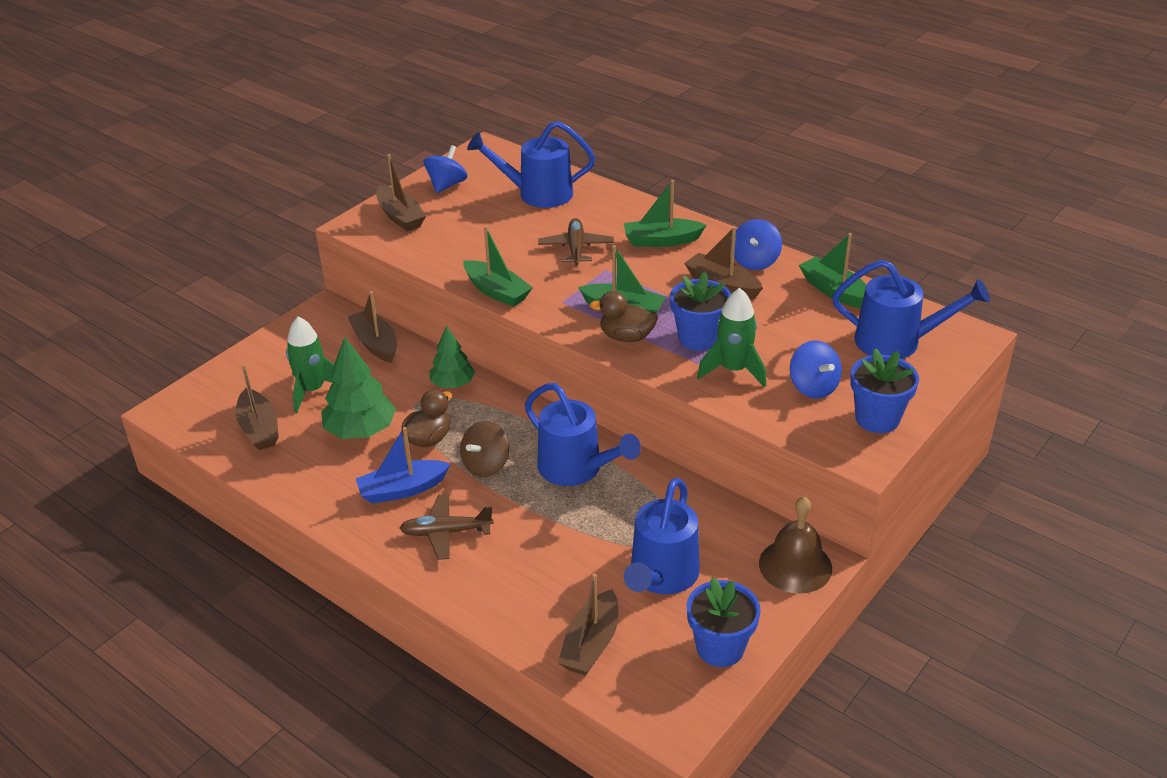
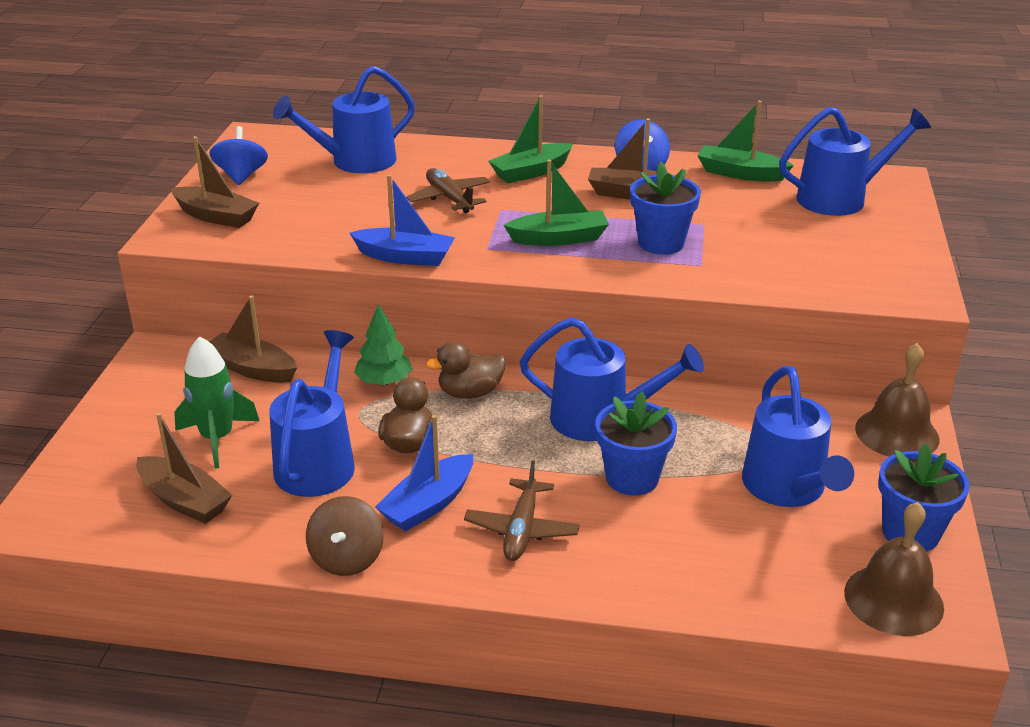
camera: 30 degrees left, 5 degrees down
(360, 430) = (318, 461): green tree -> blue watering can
(446, 532) = (521, 530): brown plane -> brown plane turned 45 degrees counterclockwise
(486, 465) = (500, 448): brown spinning top -> brown spinning top (347, 558)
(497, 291) = (405, 257): green boat -> blue boat
(591, 644) = (787, 580): brown boat -> none
(626, 337) = (589, 261): brown duck -> brown duck (470, 393)
(654, 691) = (893, 599): none -> brown bell
(733, 370) = (724, 260): green rocket -> none
(813, 387) = (812, 253): blue spinning top -> none
(877, 419) = (896, 262): blue flower pot -> blue flower pot (632, 478)

